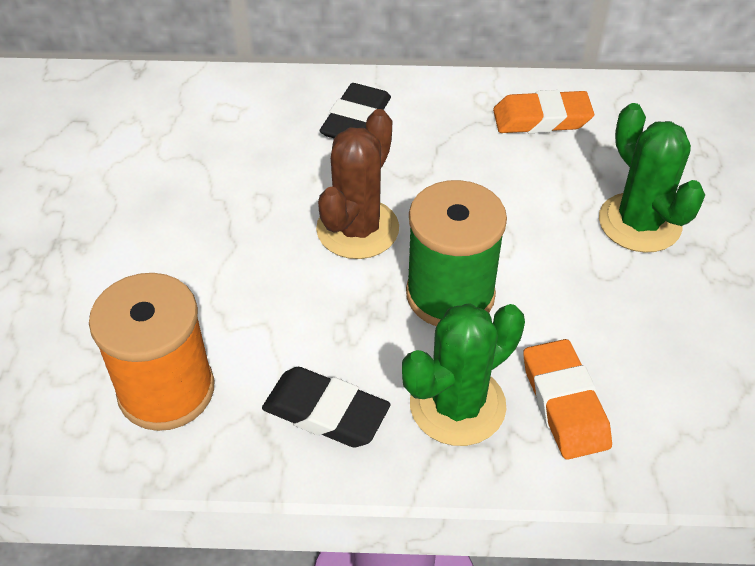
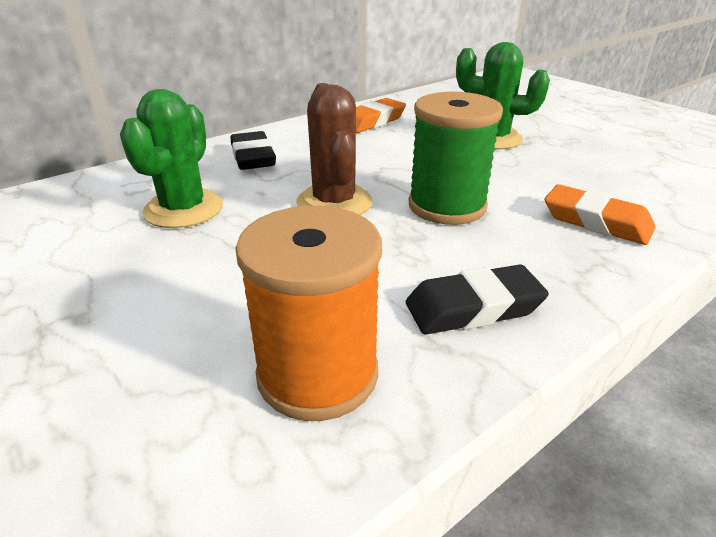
camera: 40 degrees left, 15 degrees down
(457, 405) = (546, 254): green cactus -> green cactus (184, 209)

